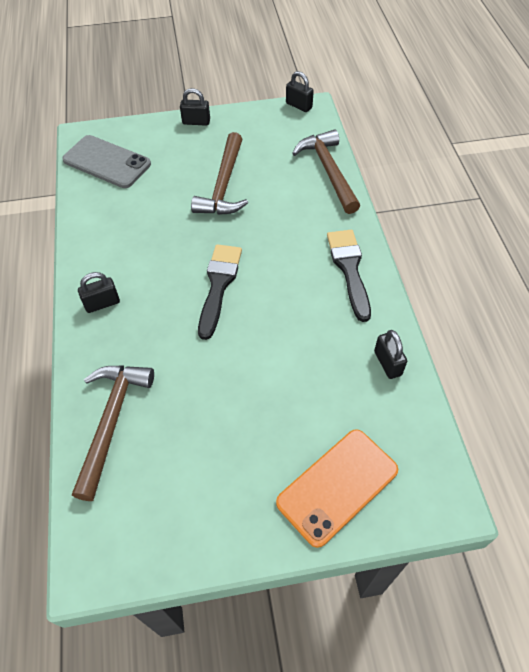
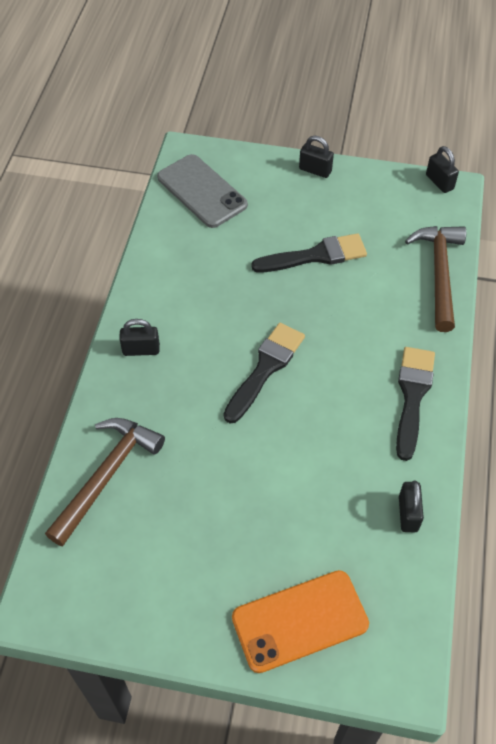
camera: 20 degrees right, 0 degrees up
(224, 185) = (315, 256): brown hammer -> black brush

